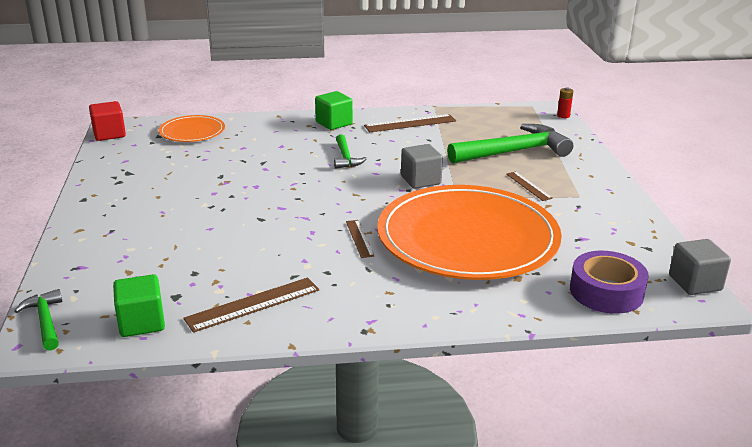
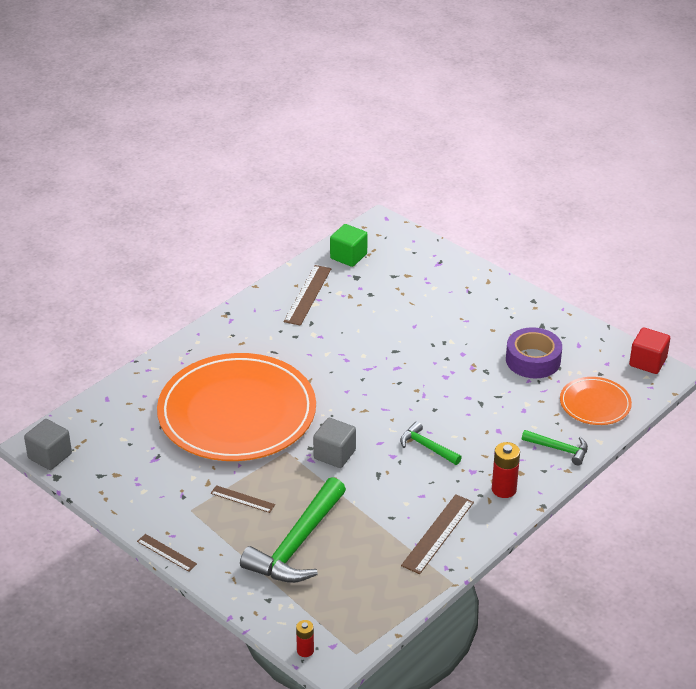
camera: 140 degrees right, 10 degrees up
(45, 321) = (396, 232): green hammer -> green hammer (559, 449)
(334, 123) = (504, 489): green cube -> red battery
(359, 238) = (308, 371): brown ruler -> brown ruler (166, 552)
(606, 292) = (106, 415): purple tape -> purple tape (533, 360)

